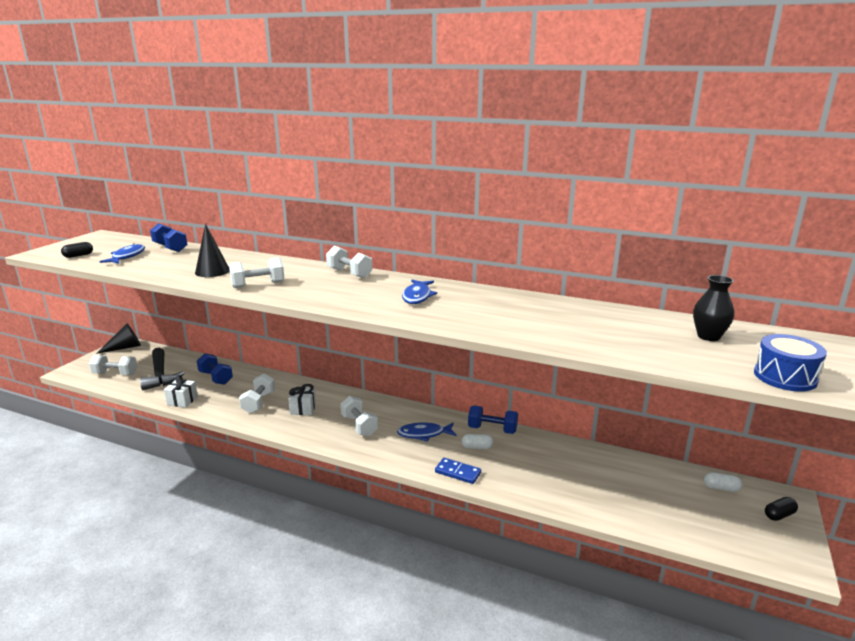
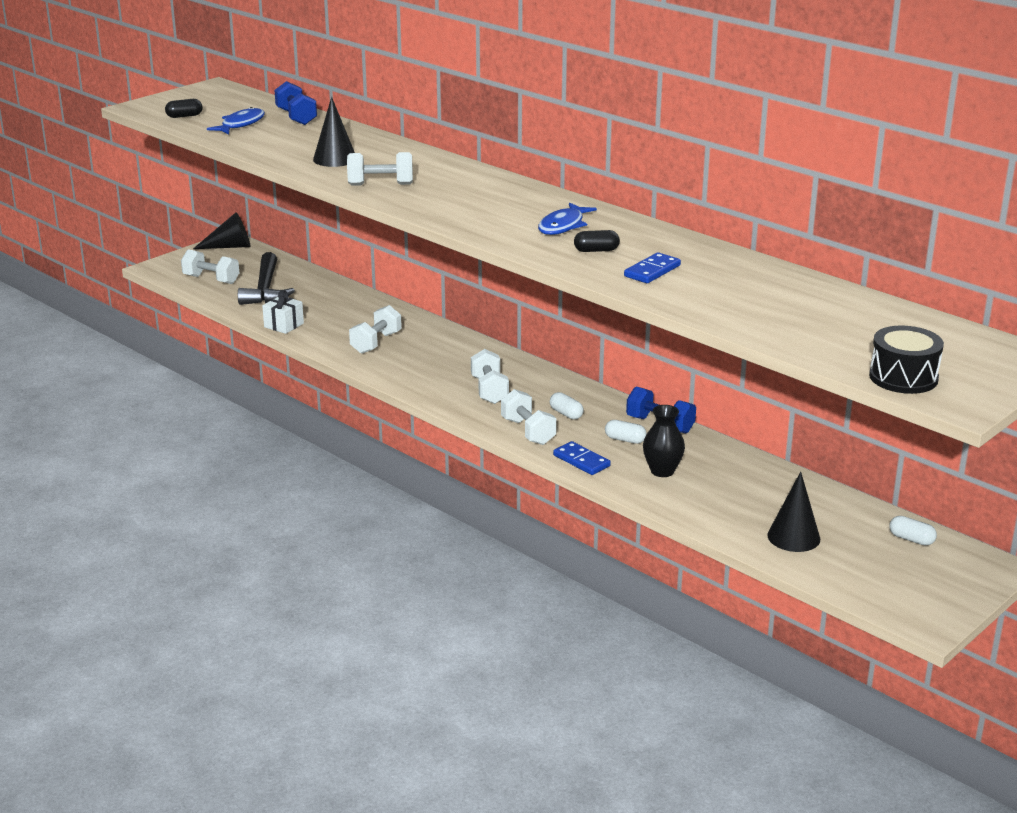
camera: 20 degrees right, 5 degrees up
(216, 378) = (333, 304): blue dumbbell -> none
(303, 409) = (428, 359): white gift -> none
(349, 273) = (501, 184): white dumbbell -> white dumbbell (528, 431)
(424, 434) = (566, 414): blue fish -> white capsule
(512, 320) = (652, 271): none -> blue domino
(648, 506) = (793, 537): none -> black cone
(708, 336) = (876, 324): black vase -> black vase (662, 471)
(779, 515) = (958, 578): black capsule -> black capsule (596, 250)
(785, 377) = (903, 377): blue drum -> black drum

